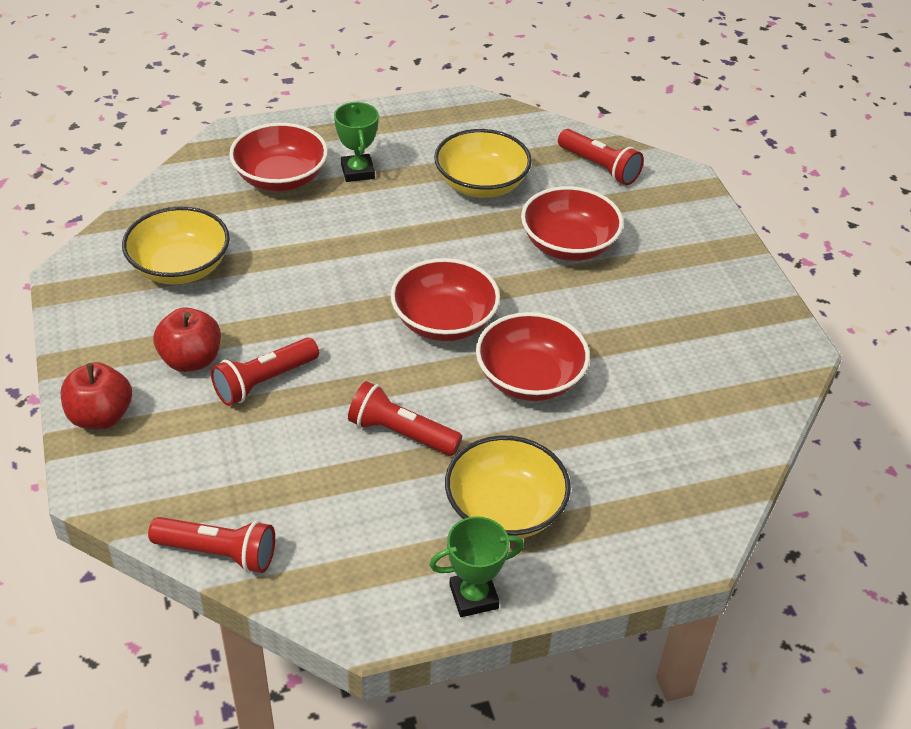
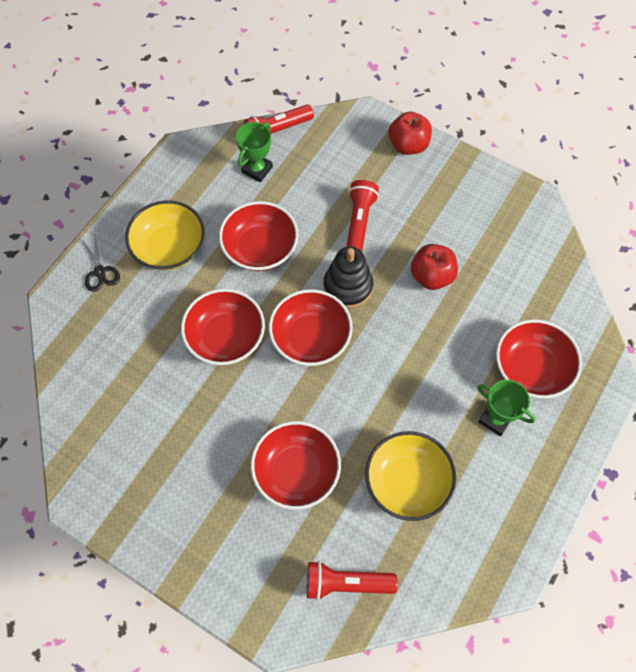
camera: 140 degrees right, 20 degrees up
(180, 267) = (492, 252): yellow bowl -> none
(191, 360) = (409, 204): red apple -> red apple (431, 276)
(354, 336) = (348, 286): none -> black stacking toy
(401, 433) = (260, 248): red flashlight -> red bowl
(473, 597) = (146, 195): green trophy -> green trophy (257, 169)
(616, 542) = (100, 272): none -> black scissors

